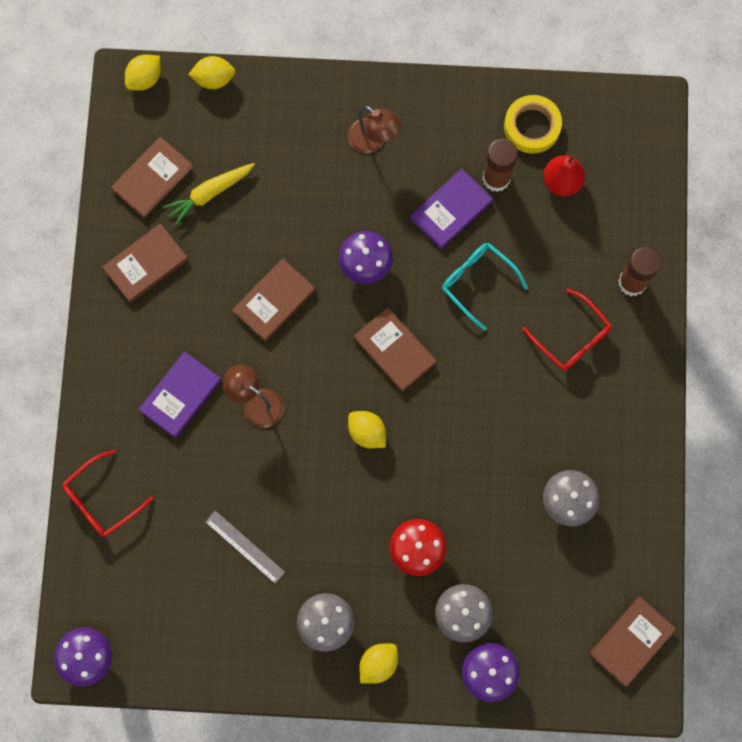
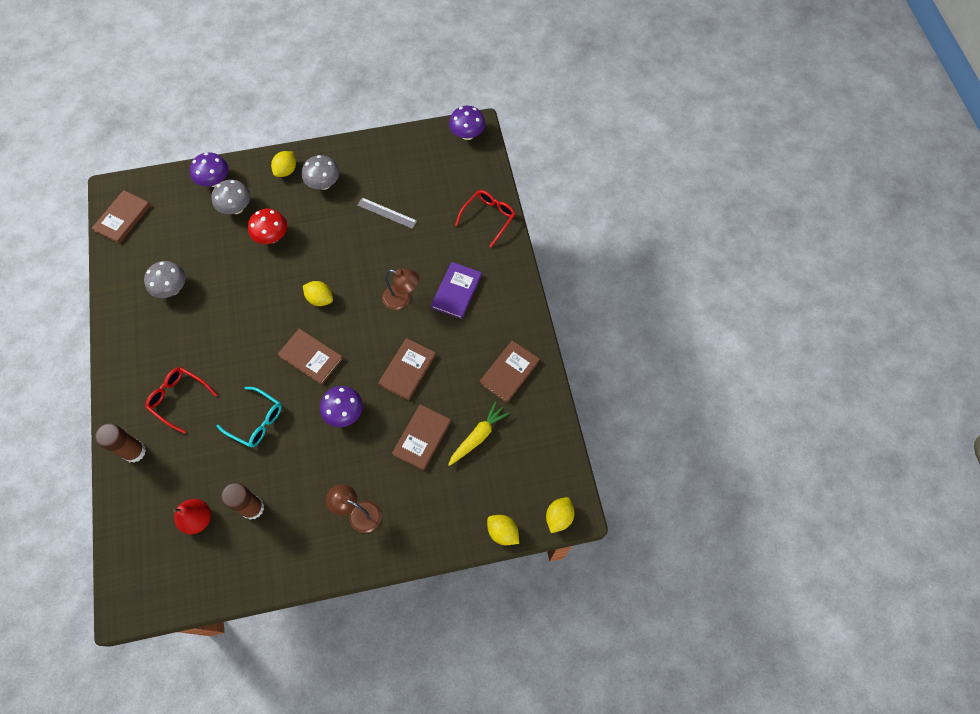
camera: 165 degrees right, 10 degrees down
(152, 178) = (525, 437): brown book -> brown book (422, 438)
(214, 79) = (502, 532): yellow lemon -> yellow lemon turned 60 degrees clockwise
(451, 210) = (285, 472): purple book -> none
(532, 126) = (228, 561): yellow tape -> none

